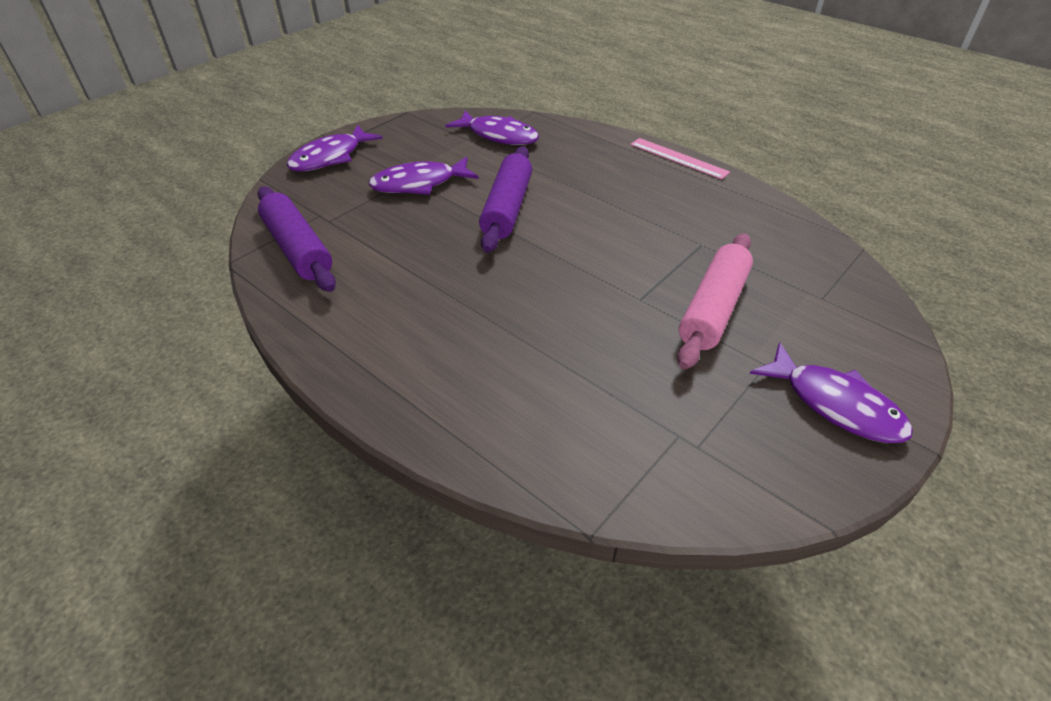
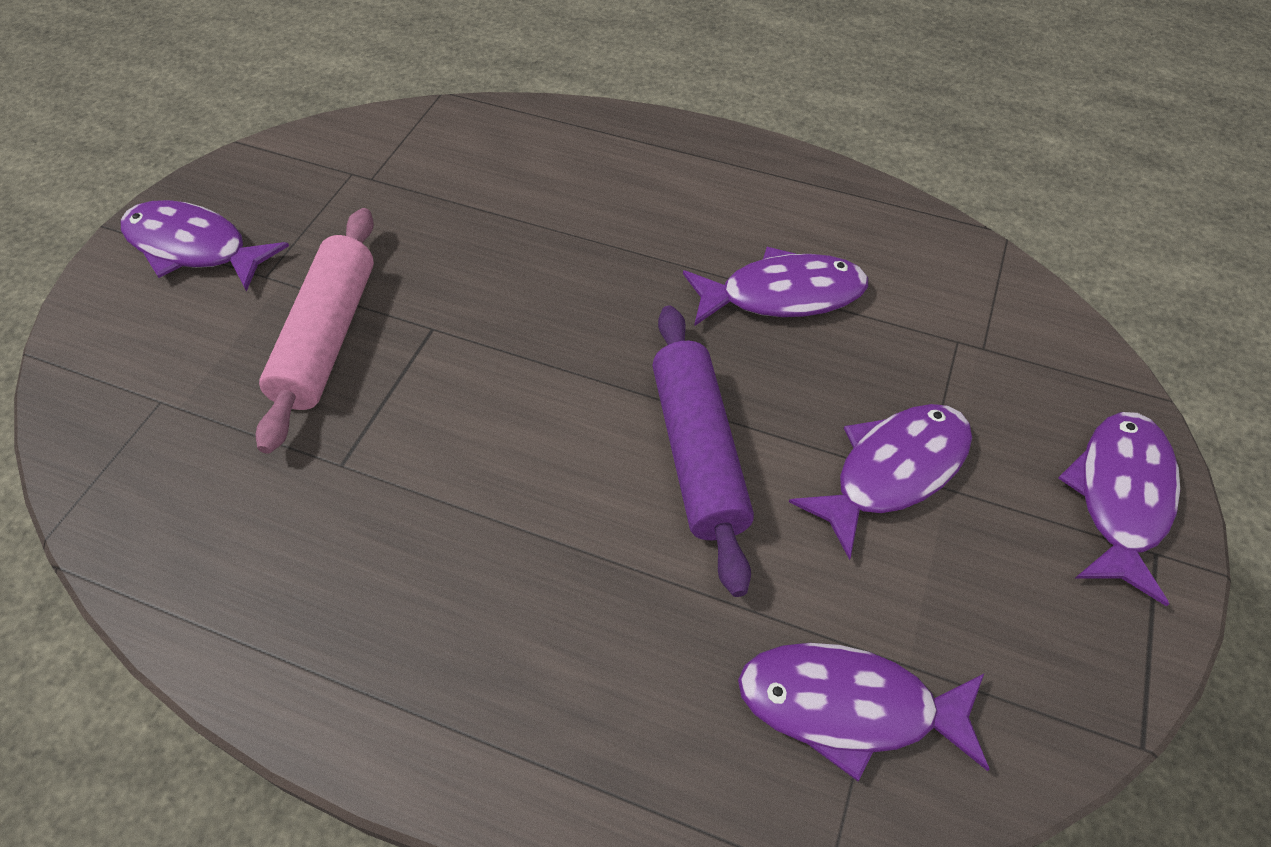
camera: 160 degrees right, 10 degrees up
(298, 249) = (945, 279): purple rolling pin -> none
(403, 264) = (783, 295): none -> purple fish
(678, 158) = (392, 749): pink ruler -> none

